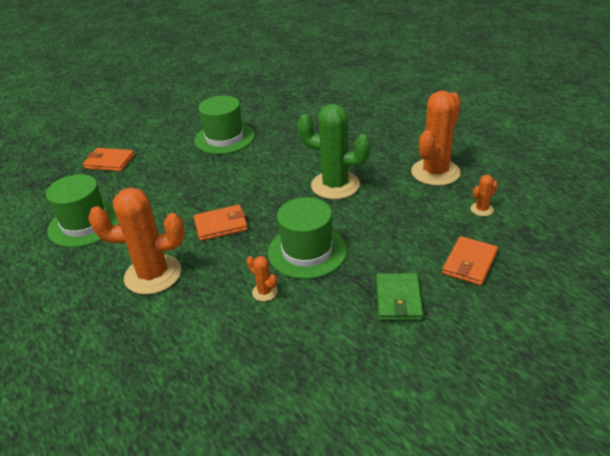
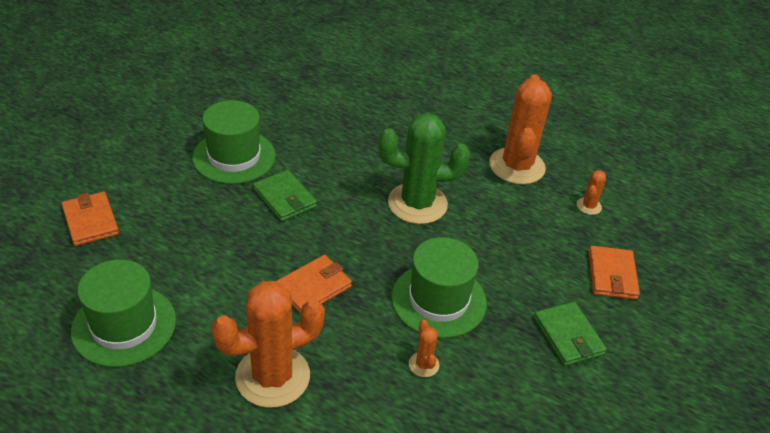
camera: 30 degrees left, 5 degrees up
(109, 162) = (90, 221): orange wallet -> orange wallet turned 75 degrees clockwise
(240, 167) = (284, 198): none -> green wallet
(265, 292) = (423, 364): orange cactus -> orange cactus turned 60 degrees clockwise

